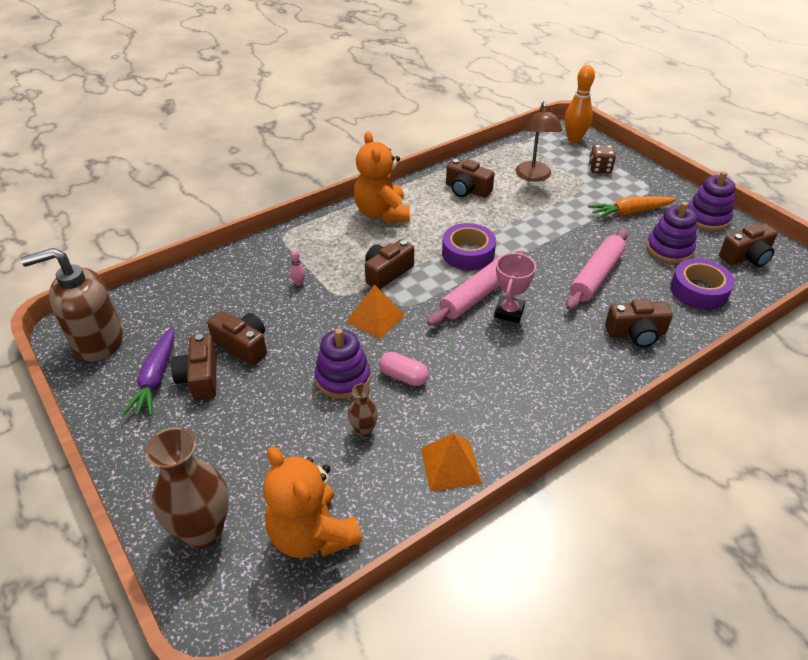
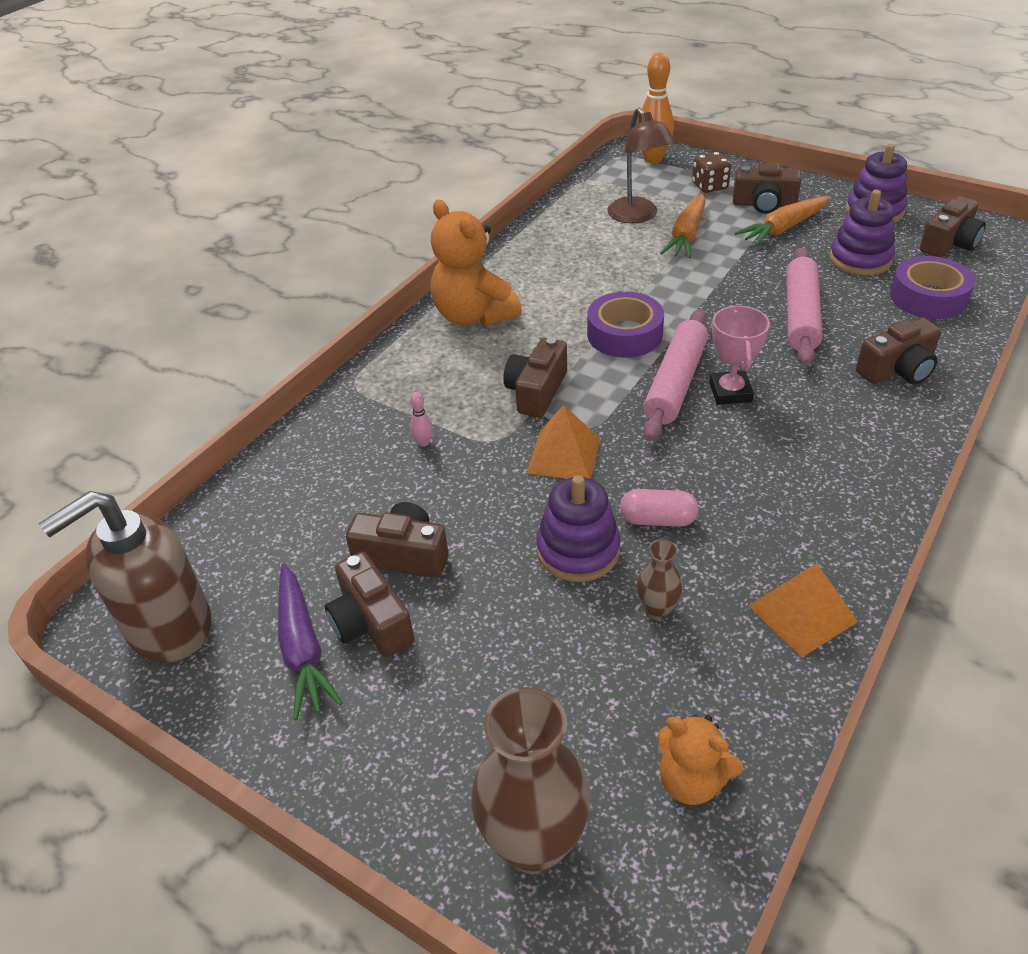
camera: 20 degrees left, 0 degrees up
(312, 534) = (691, 780): orange teddy bear -> orange teddy bear, size x0.59
(467, 190) = (565, 255): brown camera -> brown camera (764, 204)
(558, 198) = (686, 235): none -> orange carrot

